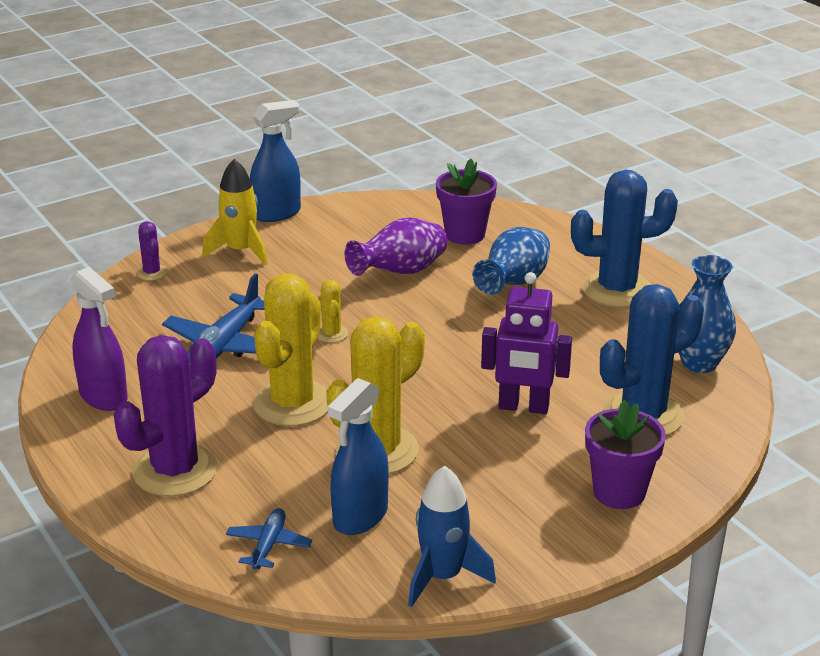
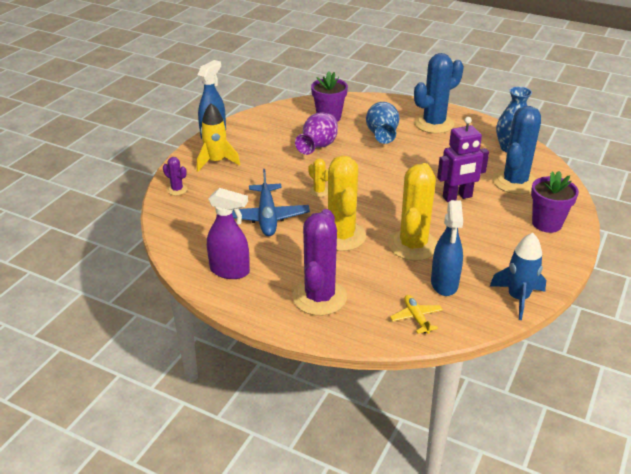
camera: 30 degrees left, 5 degrees up
(268, 545) = (416, 318): blue plane -> yellow plane

